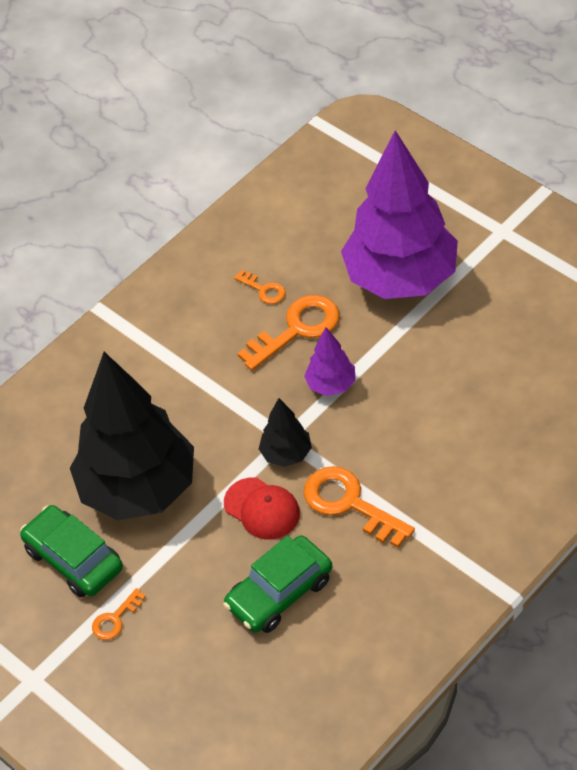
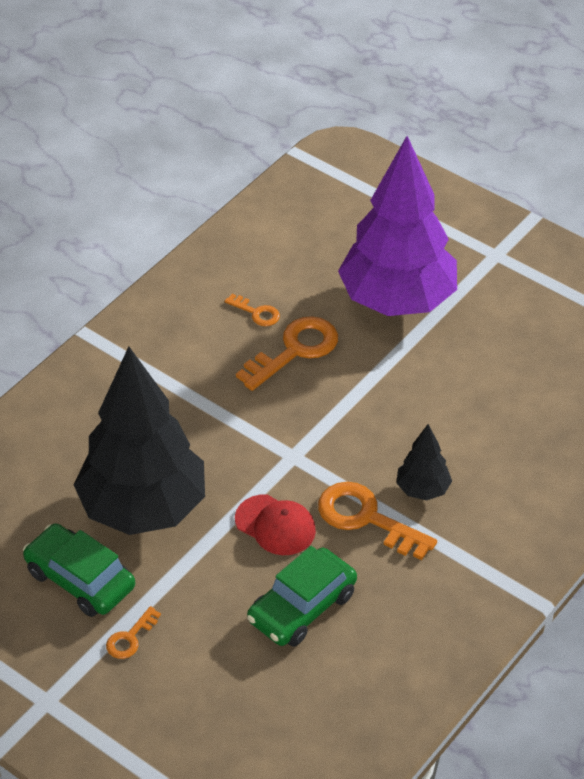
camera: 10 degrees left, 5 degrees down
(286, 454) = (295, 472): black tree -> black tree (422, 490)
(331, 385) = (335, 404): purple tree -> none

